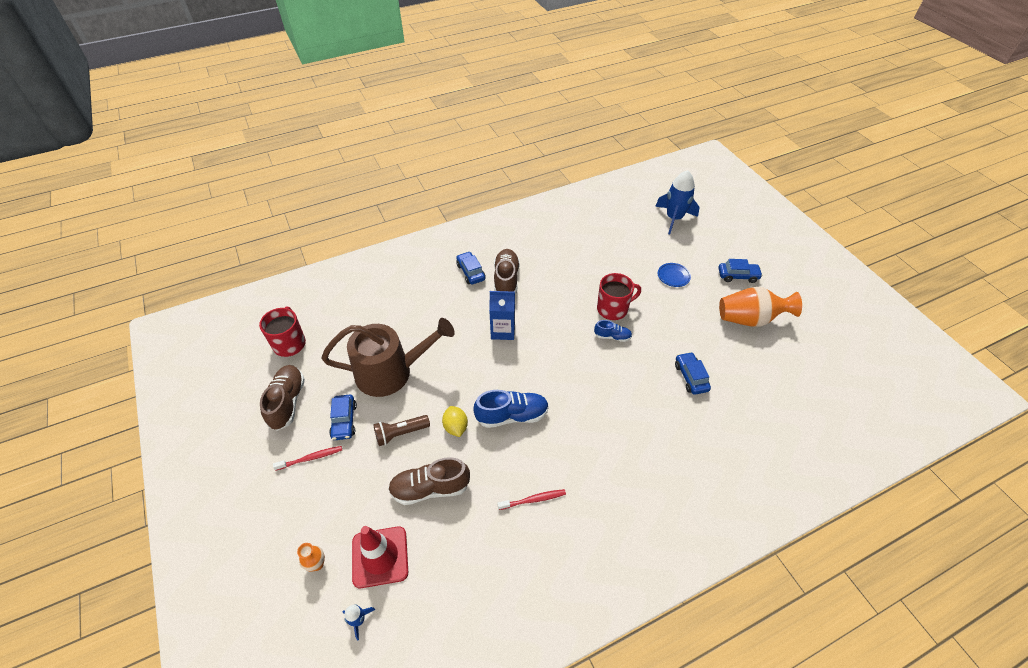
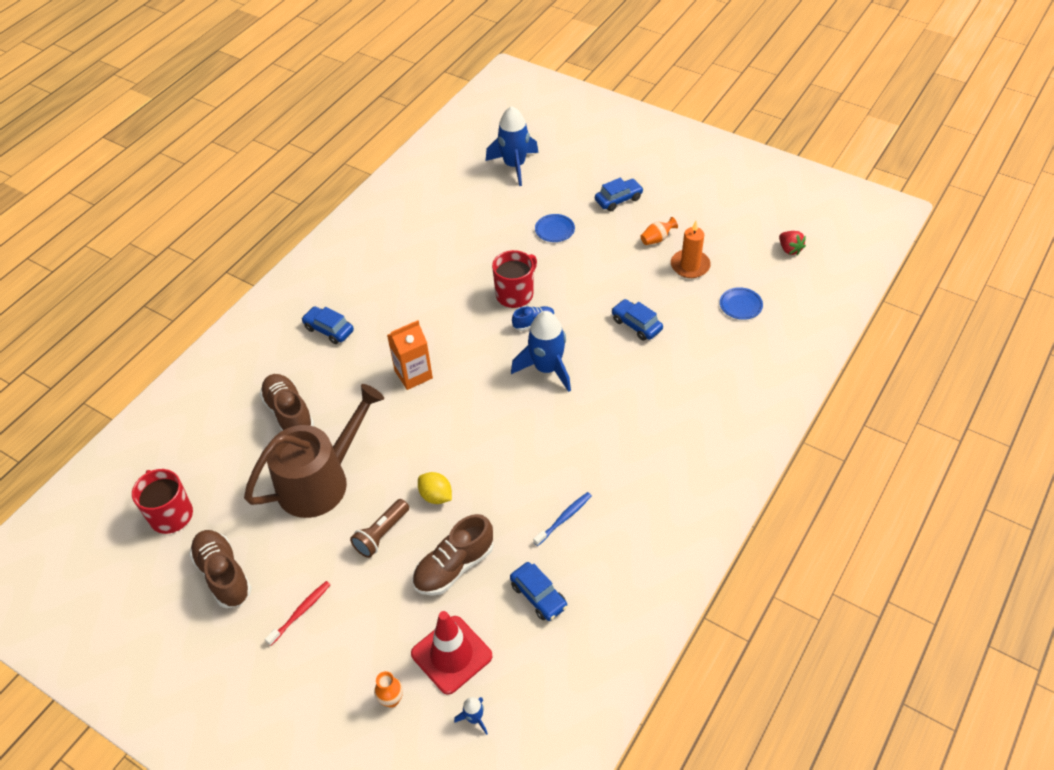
camera: 30 degrees left, 0 degrees up
(344, 421) = (308, 556): blue car -> blue car (538, 596)
(503, 330) = (413, 374): blue carton -> orange carton
(506, 279) = (376, 318): brown shoe -> brown shoe (289, 414)
(512, 415) = (486, 453): blue shoe -> none
(533, 500) = (564, 518): red toothbrush -> blue toothbrush
(599, 375) = (547, 368): none -> blue rocket
(750, 319) = (657, 239): orange vase -> orange vase, size x0.45
(765, 352) = (690, 266): none -> orange candle
(789, 405) = (740, 305): none -> blue plate
(862, 380) = (789, 249): none -> red strawberry

